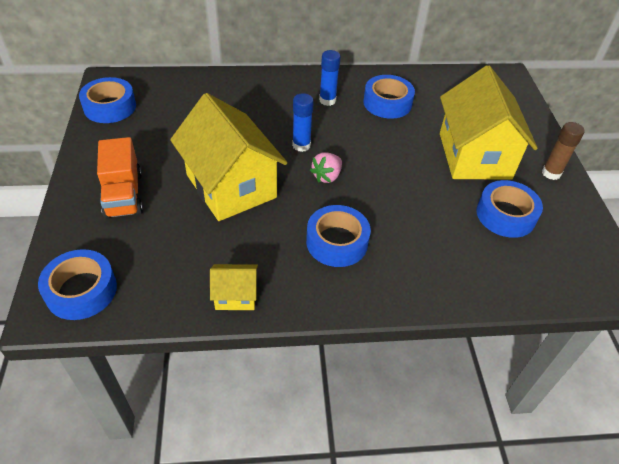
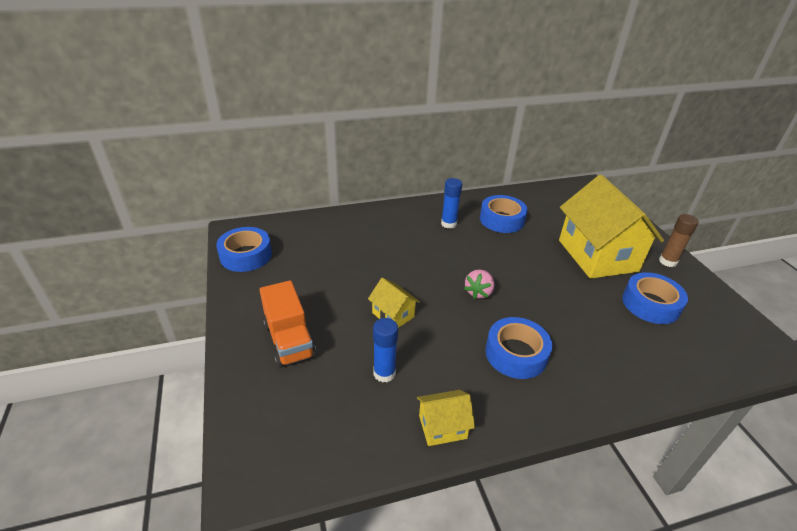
camera: 10 degrees left, 10 degrees down
(81, 290) = (278, 451): blue tape -> none
(231, 186) = (393, 315): yellow house -> yellow house, size x0.44
(301, 145) = (443, 267): blue glue stick -> blue glue stick (384, 373)

